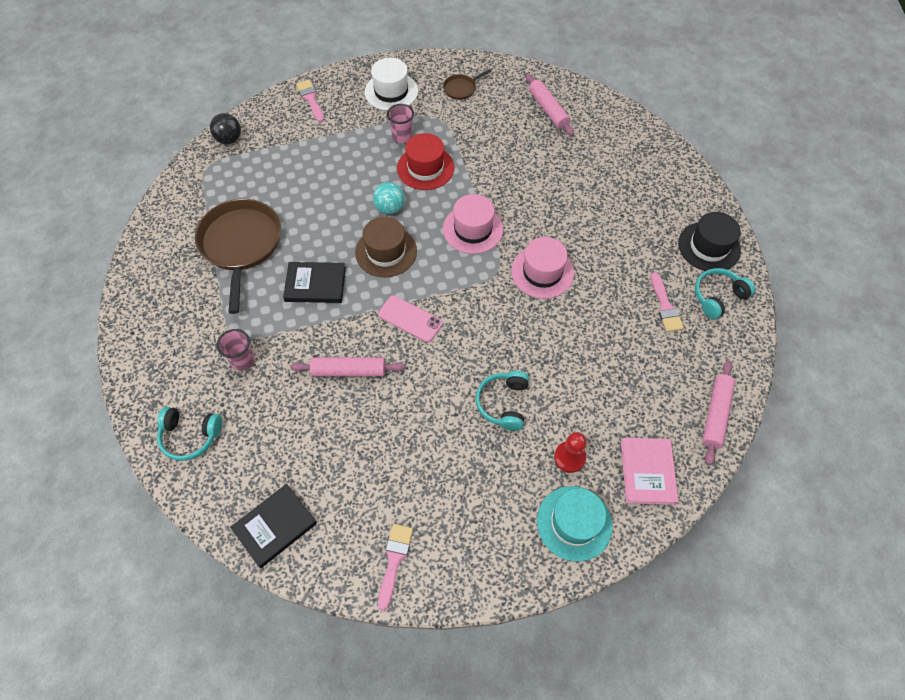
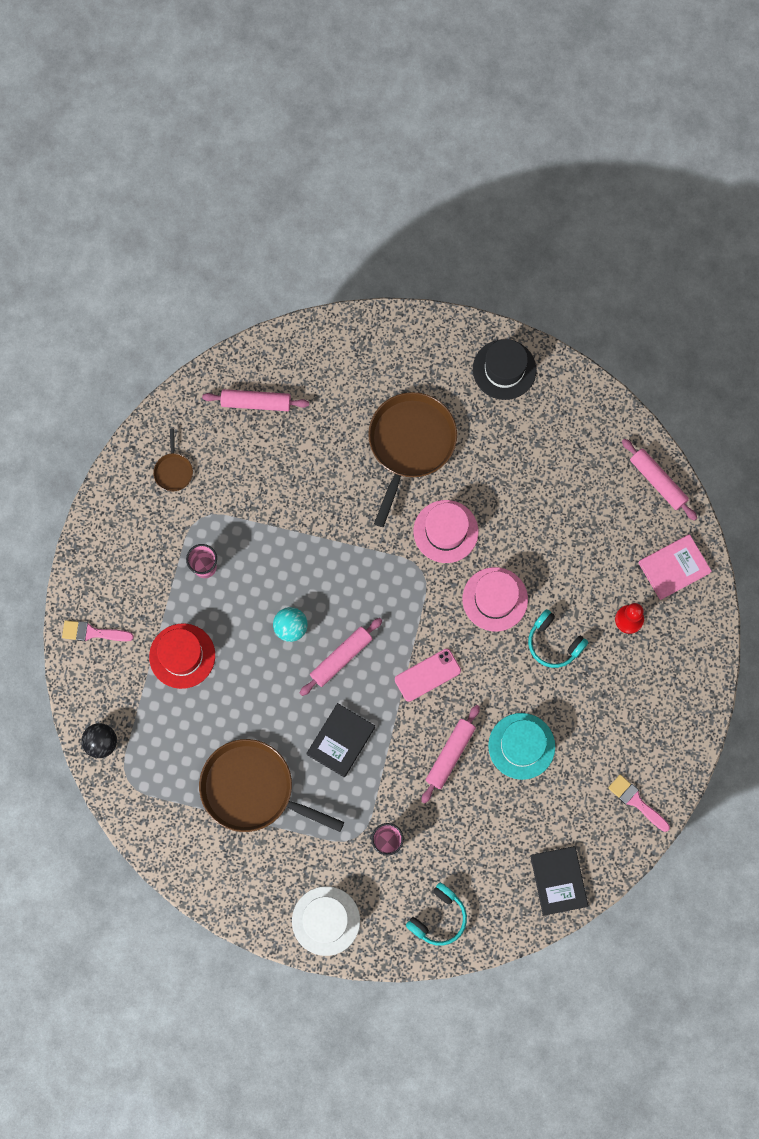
camera: 60 degrees left, 15 degrees up
(386, 252) = (341, 658): brown hat -> pink rolling pin
(391, 91) = (133, 544): white hat -> white hat (326, 920)
(425, 168) = (260, 566): red hat -> red hat (182, 656)
(473, 229) = (362, 564): pink hat -> pink hat (495, 599)
(574, 523) = (682, 649): turquoise hat -> turquoise hat (521, 746)
(594, 214) = (410, 444): none -> brown pan
(647, 472) = (674, 567): pink book -> pink book turned 60 degrees counterclockwise
(665, 306) = (540, 450): pink brush -> none
(718, 296) = (557, 400): turquoise headphones -> none

